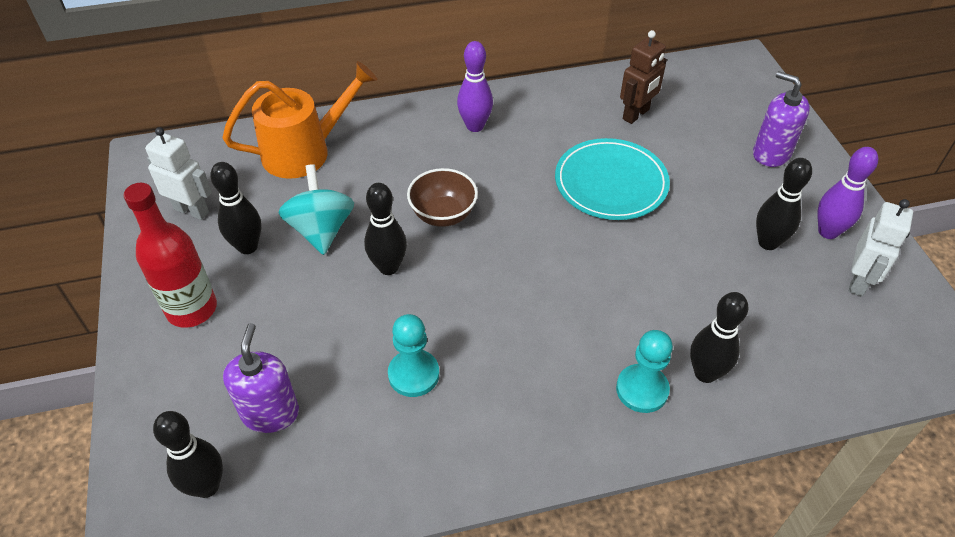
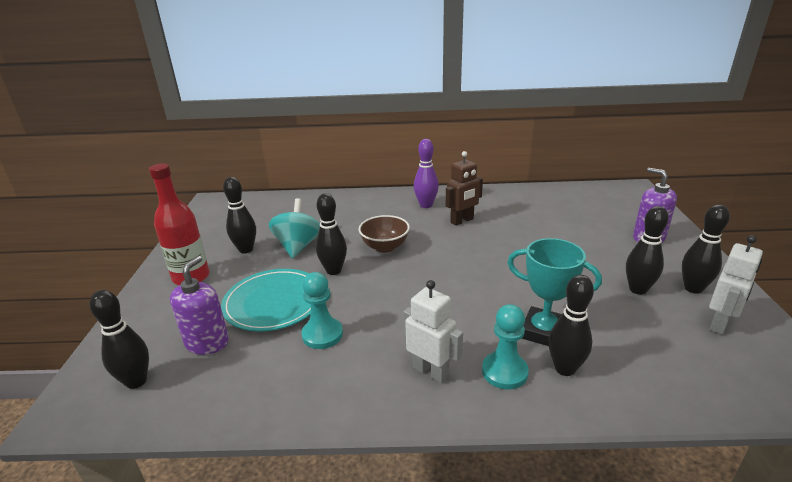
camera: 15 degrees right, 20 degrees down
(192, 210) = (222, 228): white robot -> white robot (431, 371)
(305, 151) = (308, 208): orange watering can -> none
(611, 183) = (515, 242): turquoise plate -> turquoise plate (274, 303)
(636, 114) = (544, 209): brown robot -> brown robot (462, 221)
(673, 325) = (543, 332): none -> turquoise trophy
(828, 232) = (693, 288): purple bowling pin -> black bowling pin

